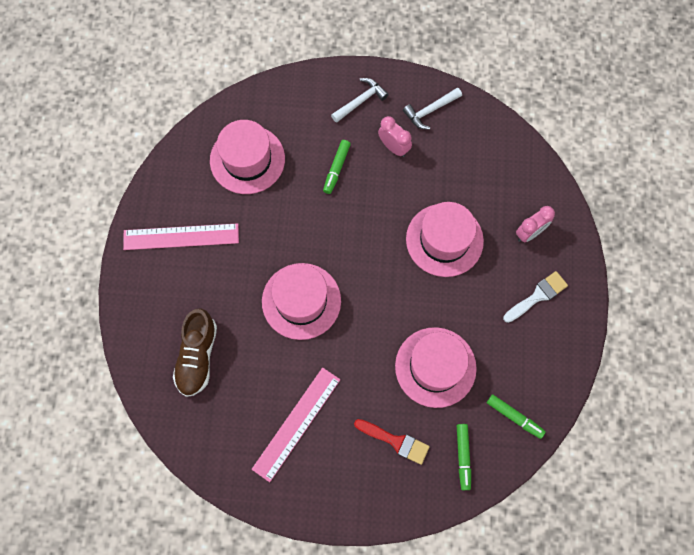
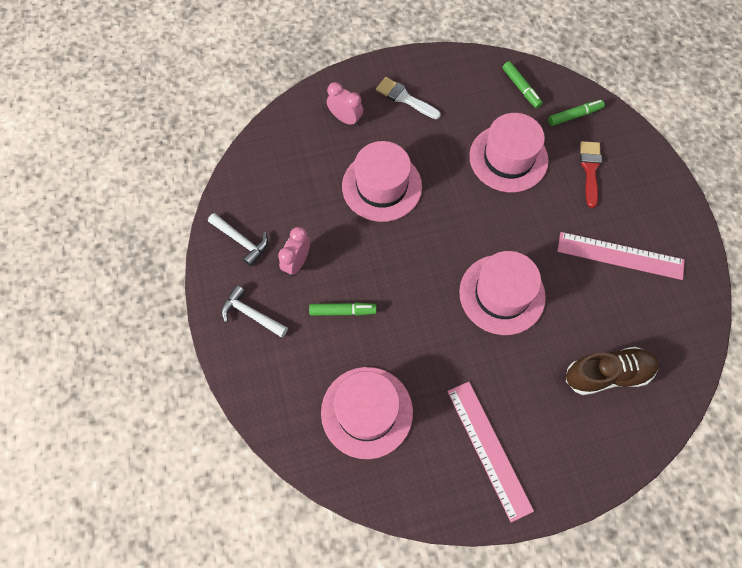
camera: 110 degrees left, 5 degrees down
(514, 417) = (521, 88): green marker -> green marker turned 135 degrees clockwise

